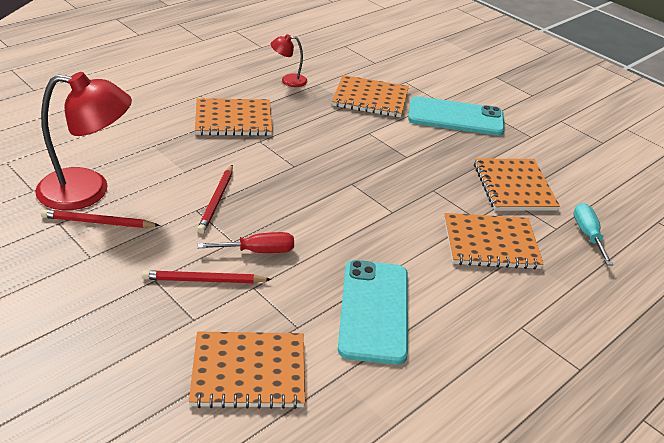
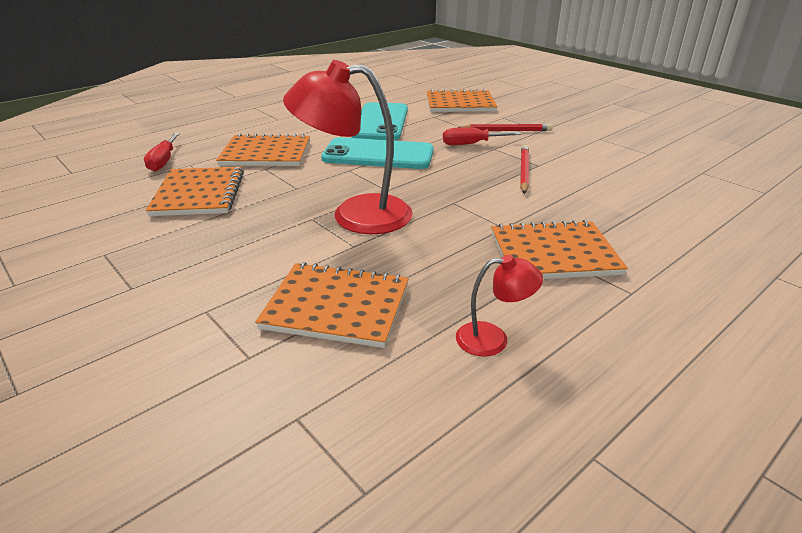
camera: 175 degrees left, 5 degrees down
(88, 191) = (651, 173): red lamp -> red lamp (355, 215)
(98, 222) = (616, 155): red pencil -> none
(455, 117) = (201, 279): turquoise phone -> turquoise phone (378, 155)
(587, 234) = (163, 161): turquoise screwdriver -> red screwdriver

